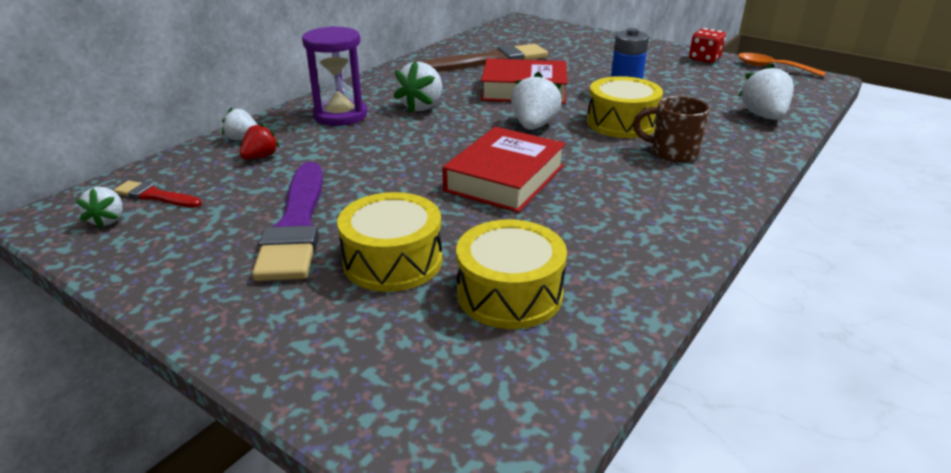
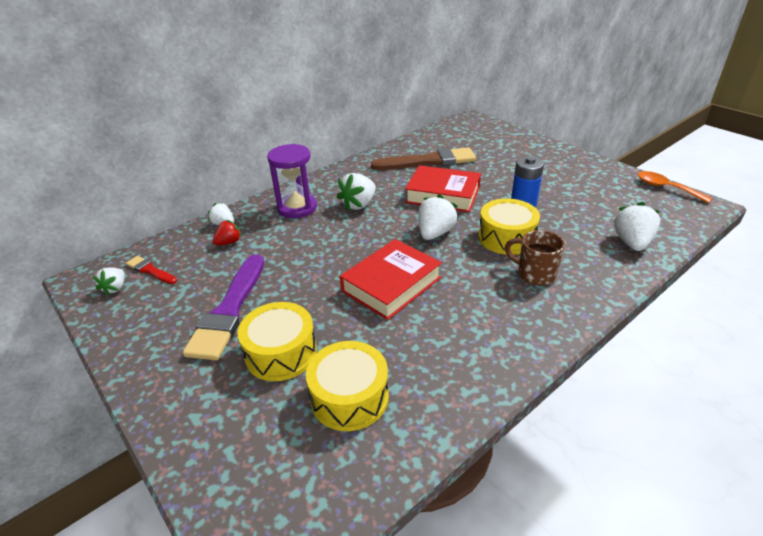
camera: 15 degrees right, 5 degrees up
(704, 59) = (608, 173): red dice -> none

